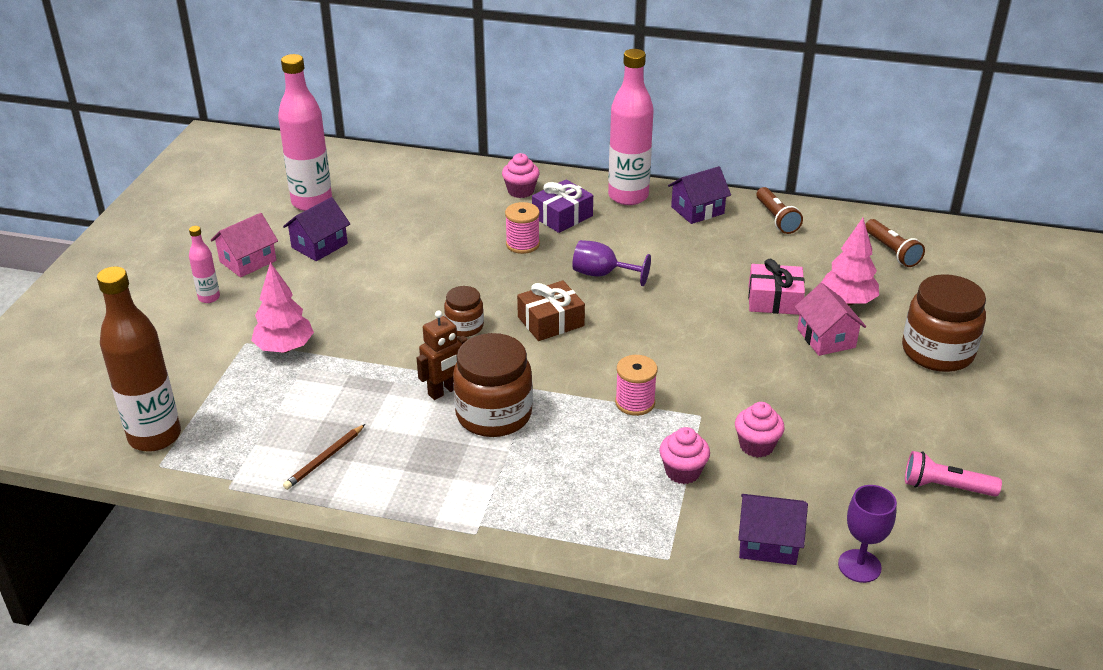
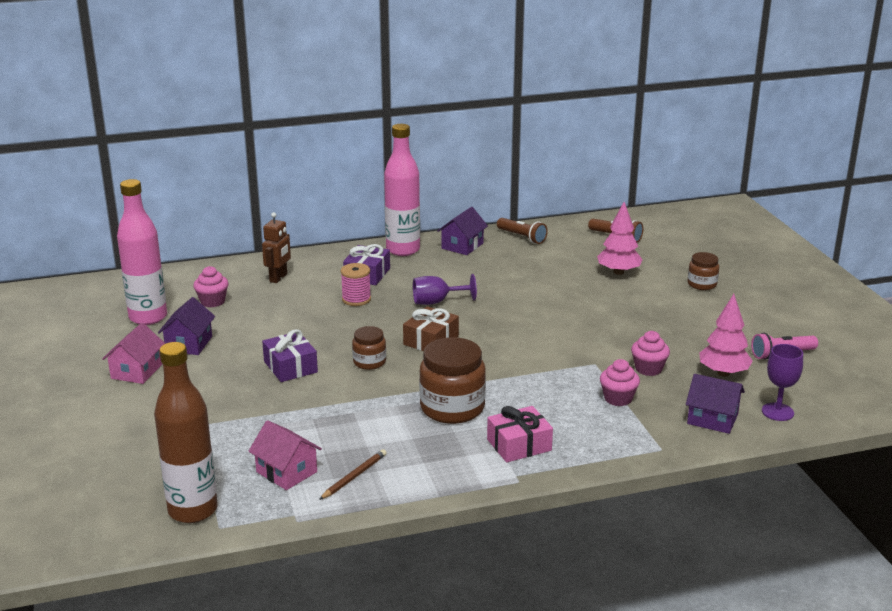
camera: 30 degrees left, 10 degrees down
(209, 298) = (130, 405): pink bottle -> none
(284, 348) = (238, 418): pink tree -> pink tree (723, 373)
(324, 459) = (354, 476): brown pencil -> brown pencil turned 150 degrees counterclockwise
(385, 305) = (290, 367): none -> purple gift
(444, 391) = (399, 406): brown robot -> brown robot (278, 278)
(521, 191) = (317, 267): pink cupcake -> pink cupcake (212, 301)
(635, 402) = (543, 370): pink spool -> none
(768, 543) = (712, 419): purple house -> purple house turned 45 degrees clockwise
(774, 300) = (571, 284): pink gift -> pink gift (519, 445)
(826, 338) = (627, 296): pink house -> pink house (286, 472)
(937, 352) = (702, 284): brown jar -> brown jar, size x0.54

